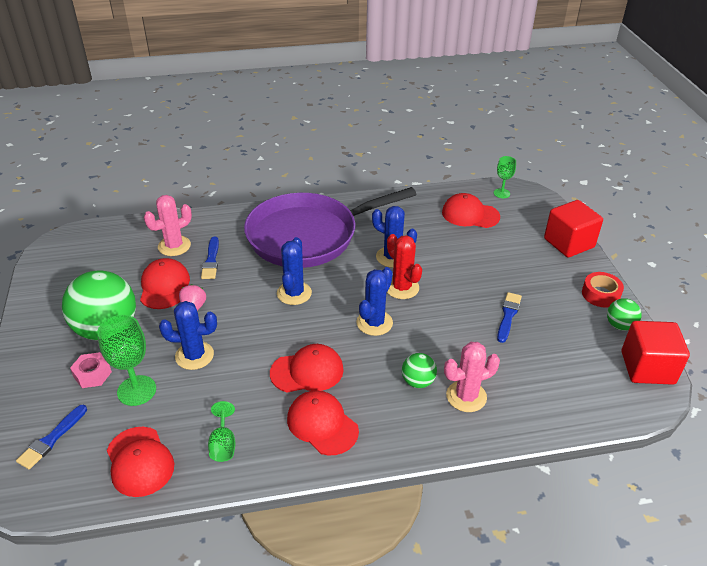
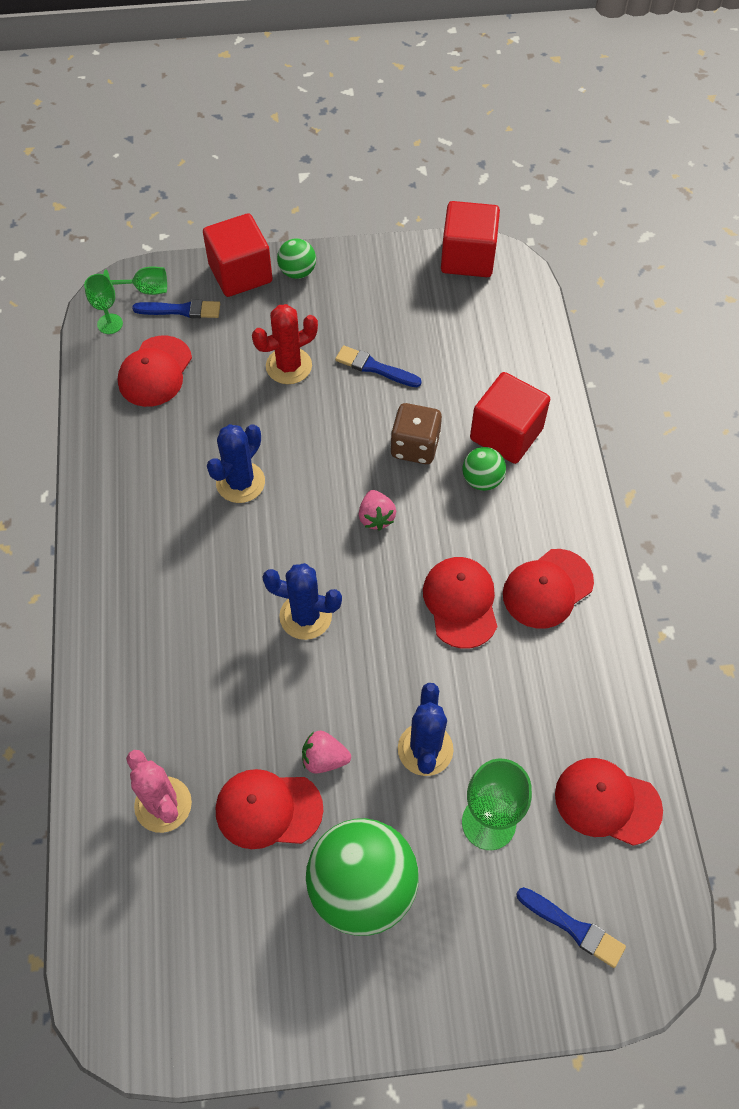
camera: 85 degrees left, 20 degrees up
(92, 374) = (456, 893): pink nut -> none
(139, 461) = (607, 802): red cap -> red cap turned 135 degrees counterclockwise
(211, 260) = (212, 740): blue brush -> blue brush (181, 310)
(223, 444) = (579, 702): green goblet -> green goblet (145, 290)
(308, 236) = (170, 593): purple pan -> none
(374, 323) = (376, 517): blue cactus -> pink strawberry
(401, 288) = (309, 478): red cactus -> red cactus (289, 366)
(441, 341) = (415, 446): none -> brown dice
(466, 396) = (506, 434): pink cactus -> red cube
(600, 294) = (345, 267): red tape -> none
(619, 325) = (400, 263): green ball -> green ball (297, 272)

